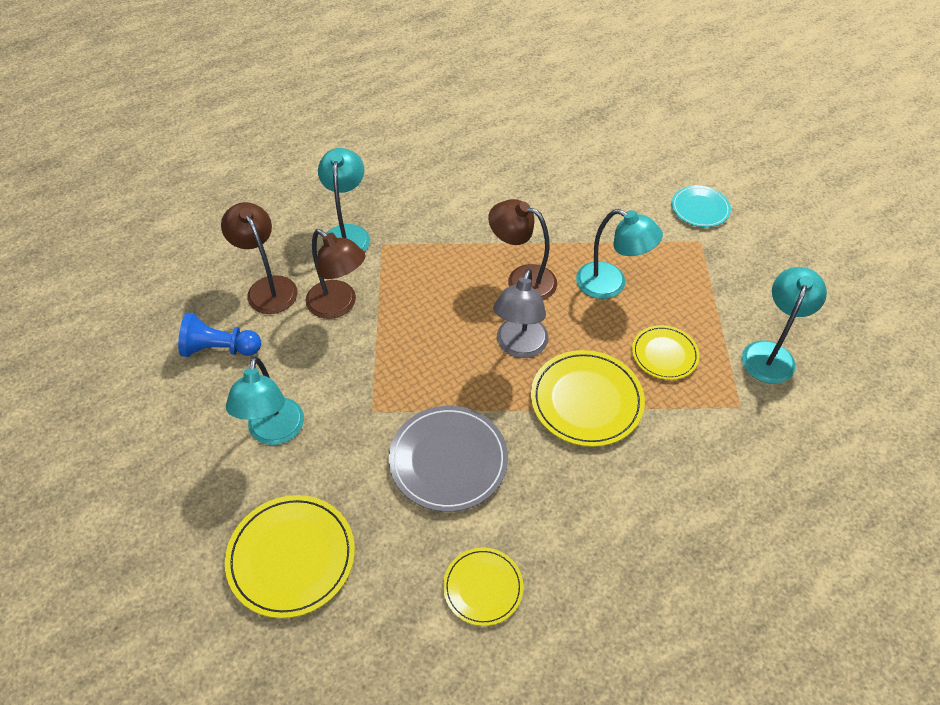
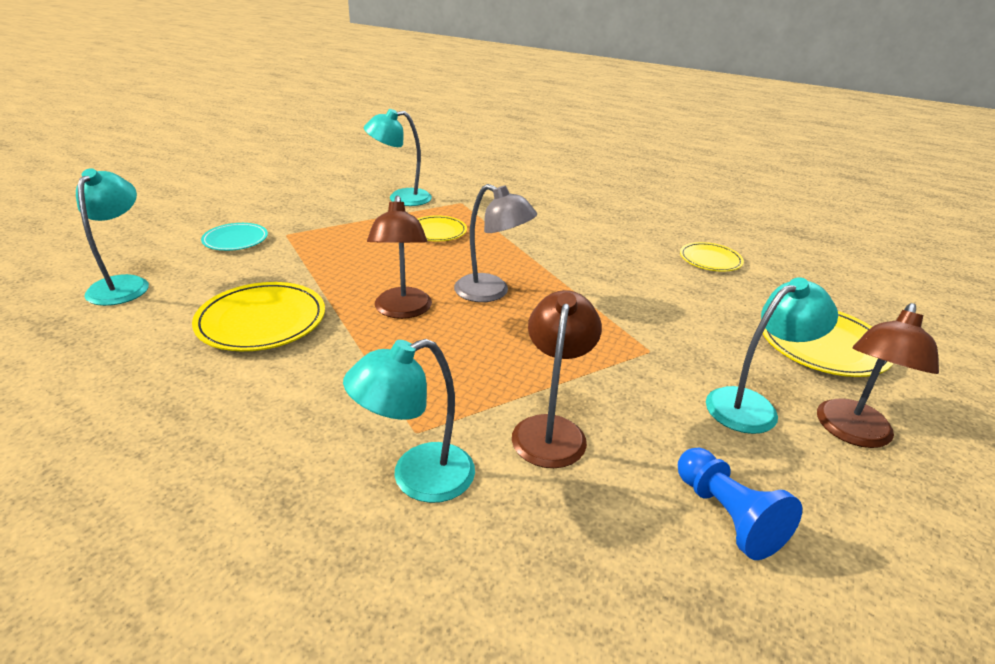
camera: 120 degrees left, 20 degrees down
(268, 287) = (586, 520): brown lamp -> brown lamp (852, 433)
(448, 460) = (643, 297): grey plate -> none
(519, 346) = (491, 292): grey lamp -> grey lamp turned 45 degrees clockwise
(586, 400) = (516, 253): yellow plate -> yellow plate (261, 321)
(610, 284) = (374, 264): turquoise lamp -> turquoise lamp (124, 284)

